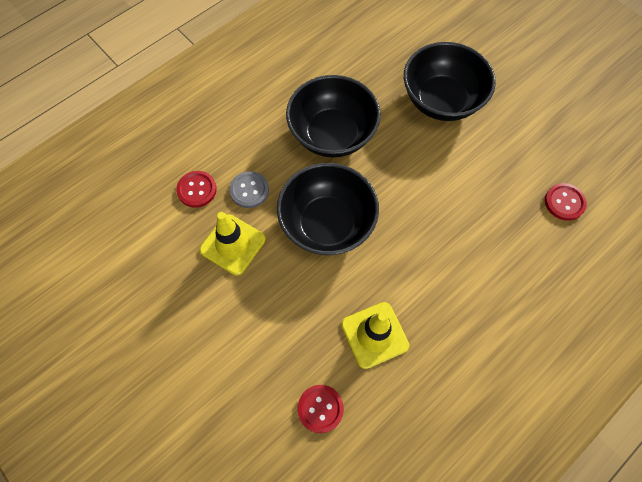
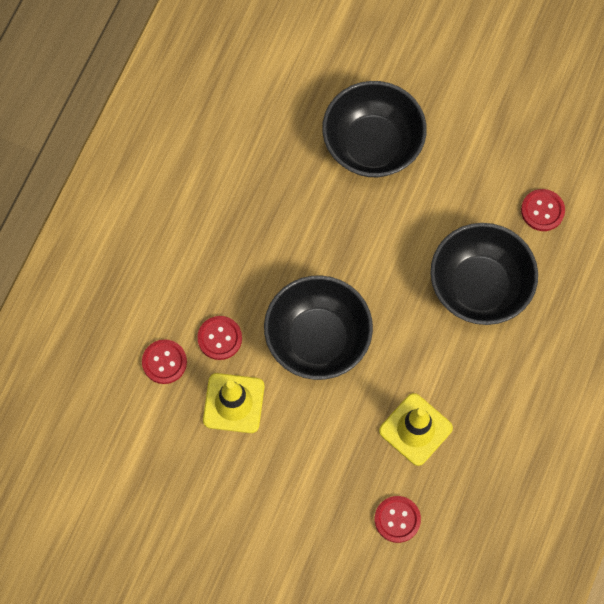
camera: 25 degrees left, 5 degrees up
(249, 190) = (219, 338): grey button -> red button
(332, 134) = (274, 236): black bowl -> black bowl (479, 286)

